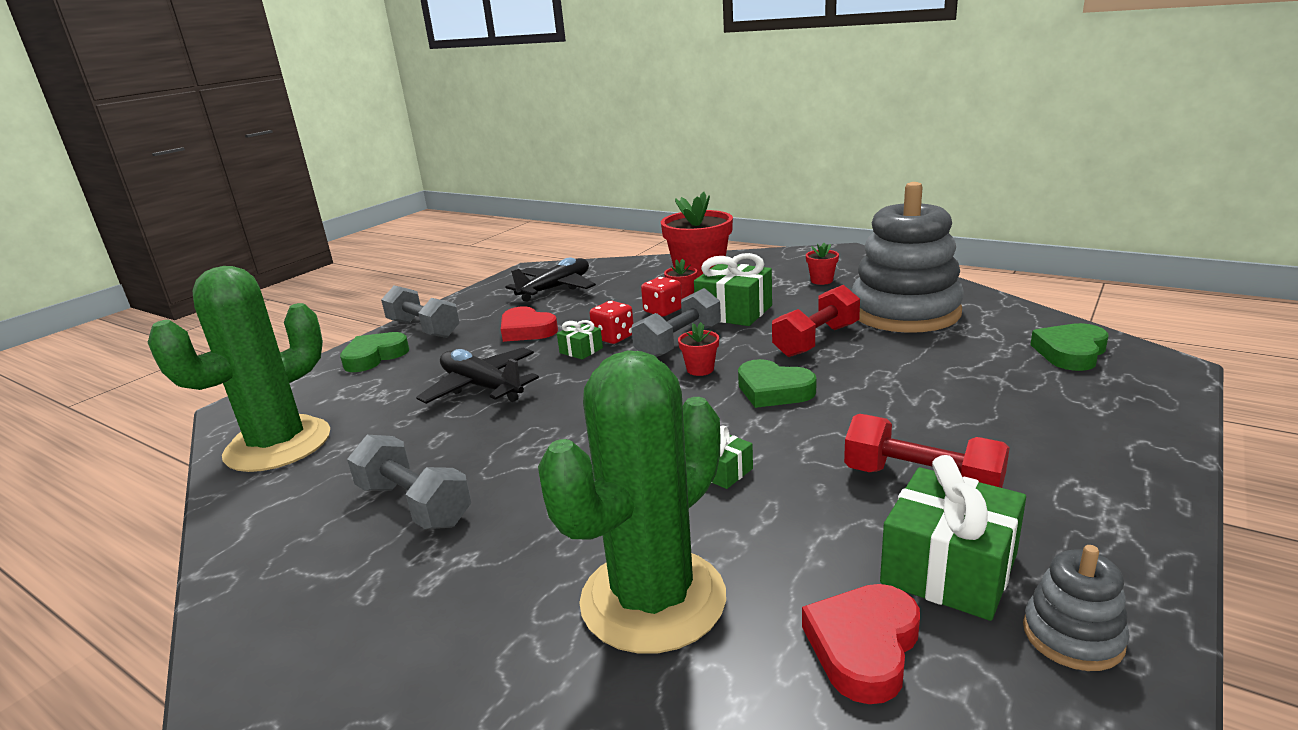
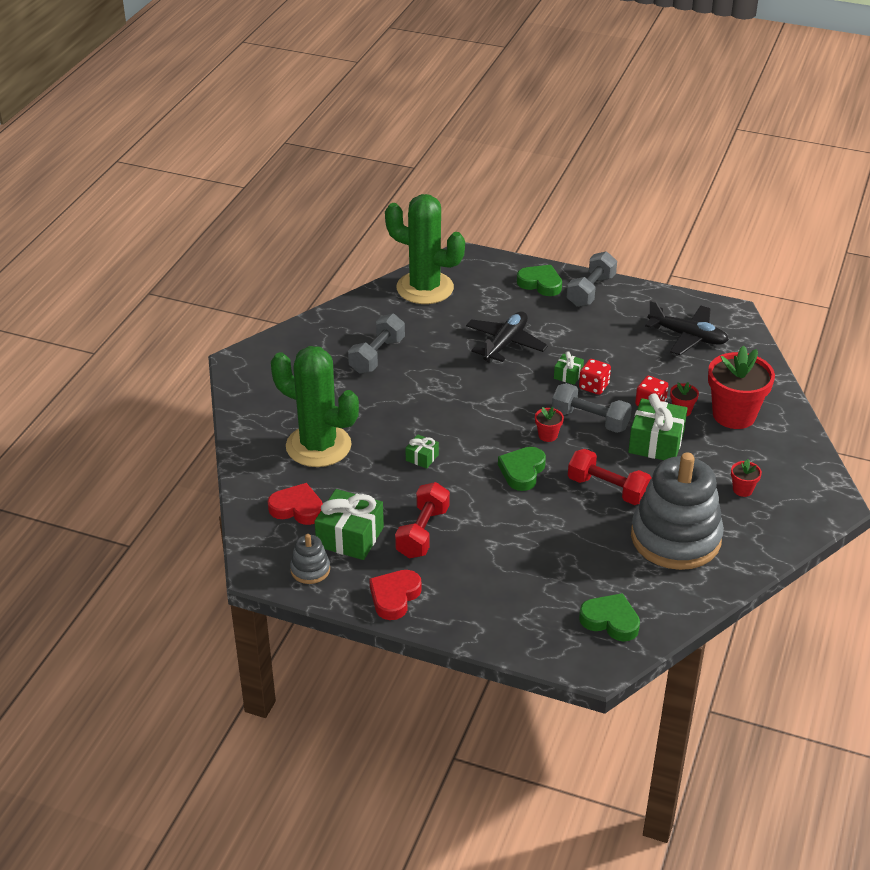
camera: 75 degrees right, 15 degrees up
(527, 330) = (598, 341): red heart -> red heart (394, 597)

